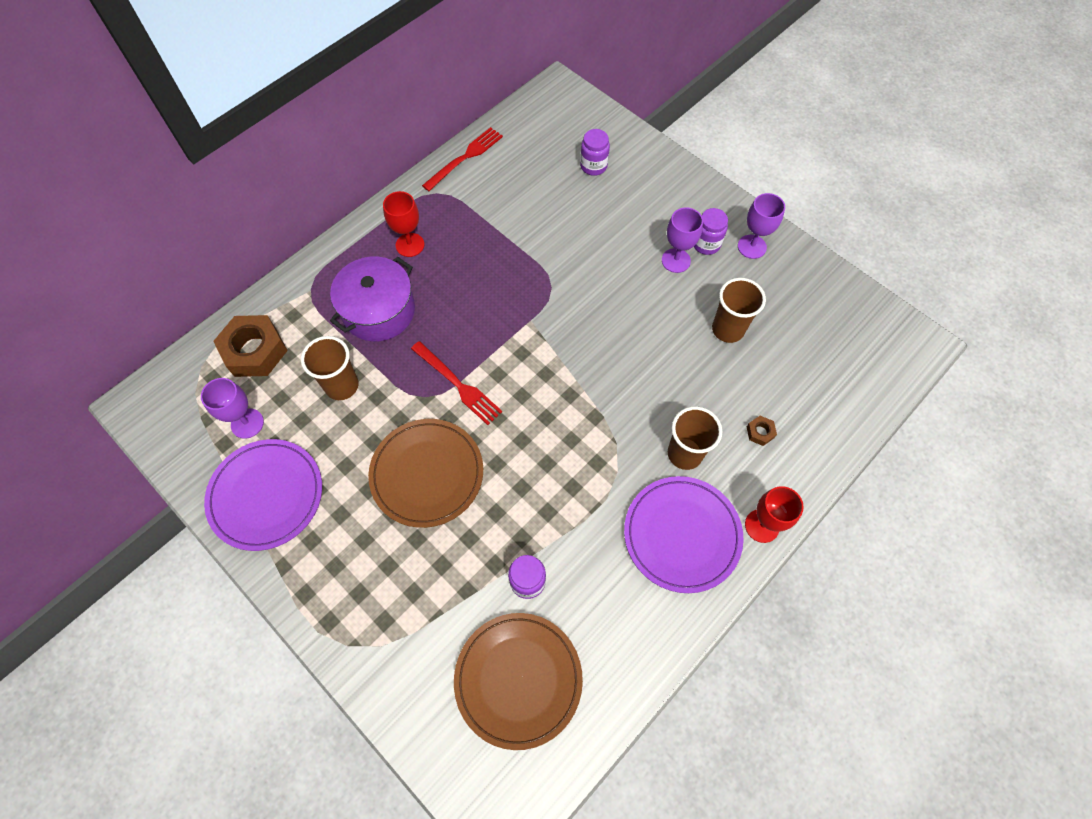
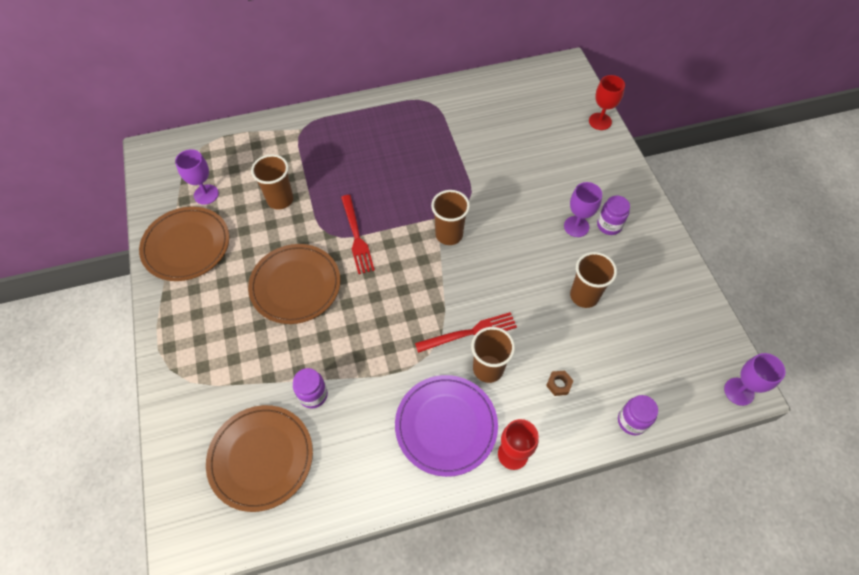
camera: 30 degrees right, 5 degrees down
(255, 351) = (241, 151): brown nut -> none
(266, 495) = (186, 246): purple plate -> brown plate
(379, 311) = (337, 162): purple pot -> none
(410, 245) = (387, 128): red goblet -> red goblet (600, 121)
(465, 158) = (465, 87): red fork -> red fork (470, 333)
(555, 333) = (449, 234): none -> brown cup
(593, 166) = (557, 131): purple jar -> purple jar (632, 421)
(752, 247) = (646, 244): purple goblet -> purple goblet (739, 391)

